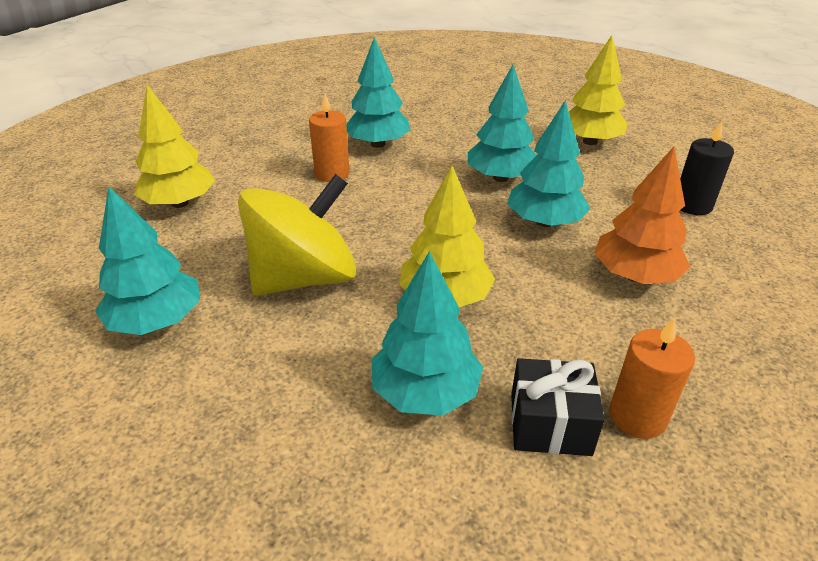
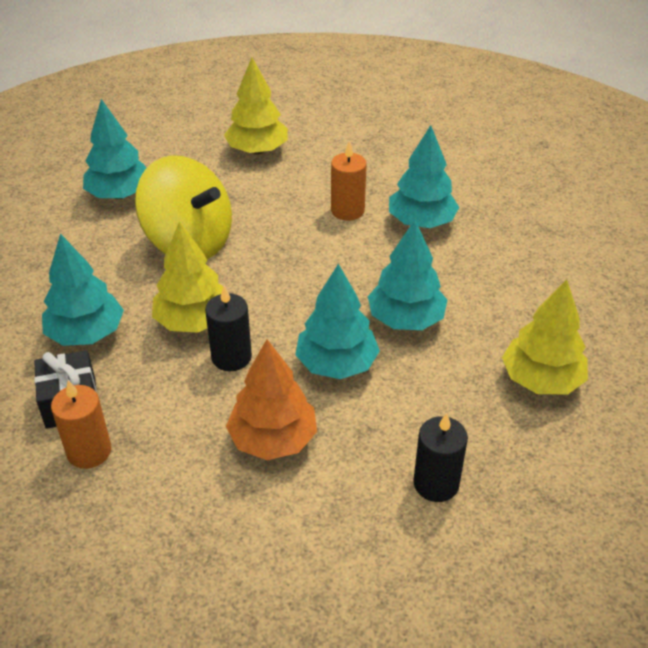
camera: 70 degrees right, 5 degrees up
(513, 281) = (231, 357): none -> black candle

